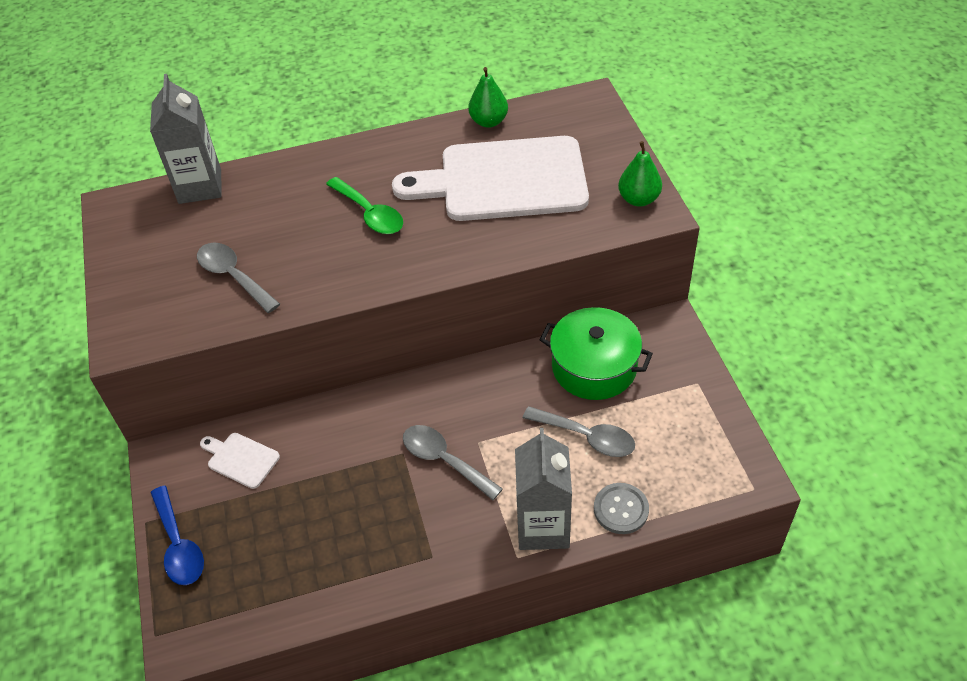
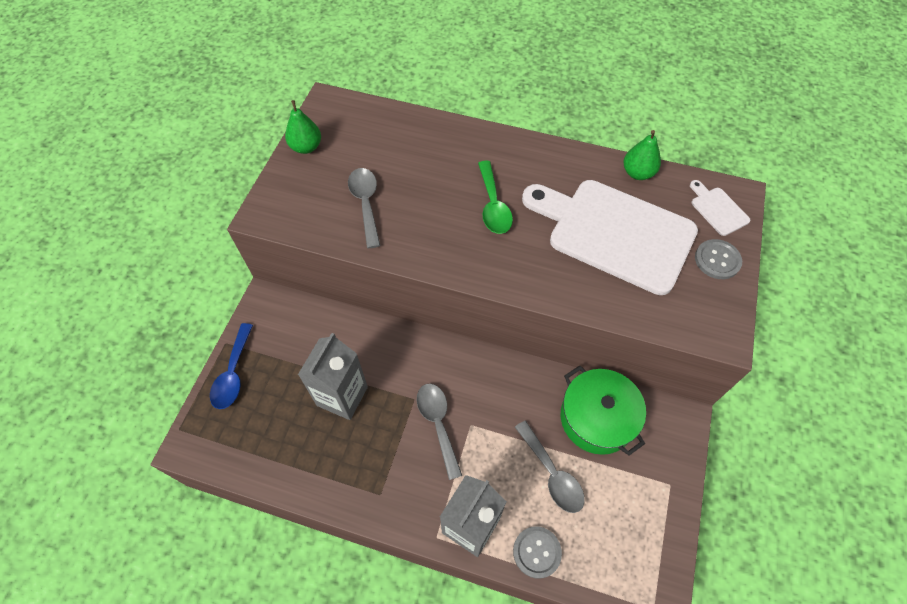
camera: 30 degrees right, 10 degrees up
(200, 186) = (392, 117): grey carton -> grey carton (342, 396)
(240, 459) = (309, 334): white cutting board -> white cutting board (717, 209)
(611, 157) = (717, 260): none -> grey button
(638, 199) = (715, 312): green pear -> green pear (306, 147)

